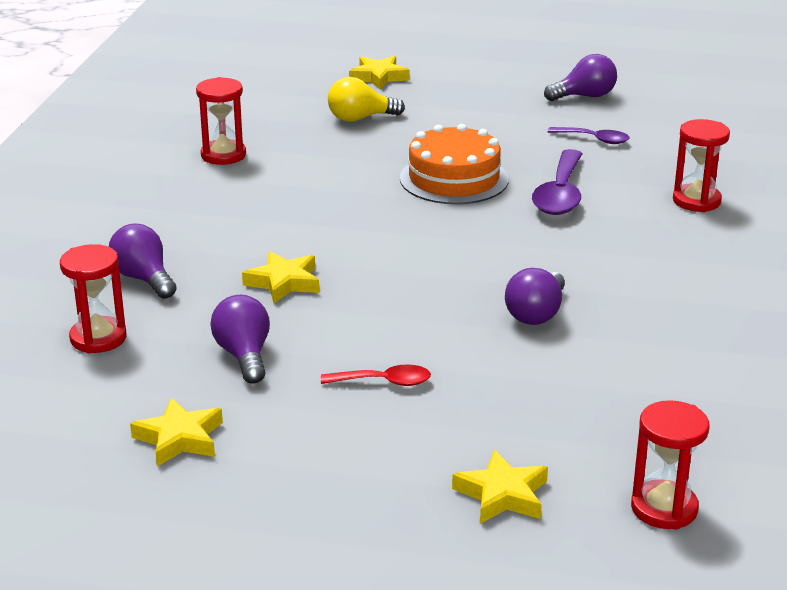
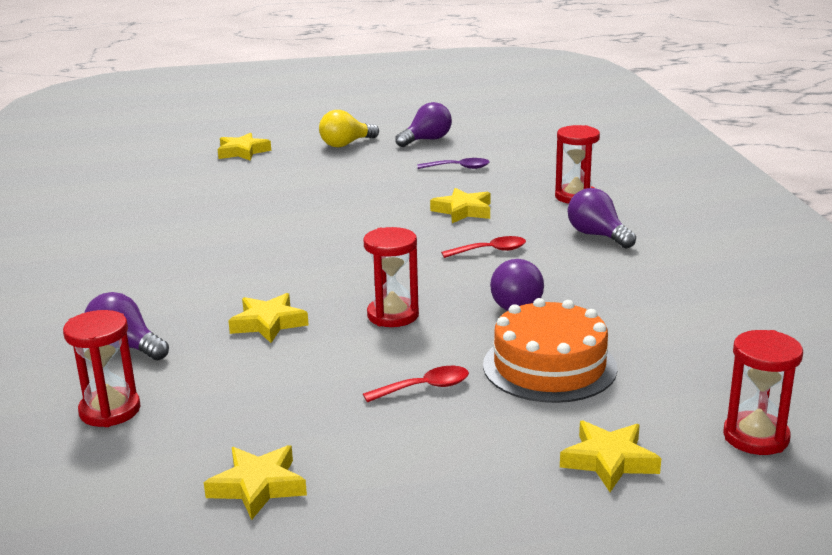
camera: 20 degrees left, 5 degrees down
(223, 155) = (139, 231): red hourglass -> red hourglass (393, 315)
(244, 355) = (273, 394): purple light bulb -> purple light bulb (597, 235)
(360, 118) = (248, 184): yellow light bulb -> yellow light bulb (346, 144)
(454, 179) = (364, 214): orange cake -> orange cake (549, 366)
(554, 248) = (491, 251): none -> red spoon
(560, 194) = (463, 211): purple spoon -> yellow star

